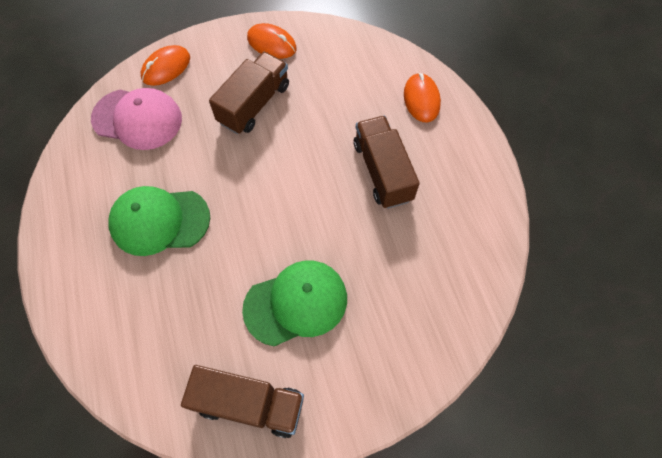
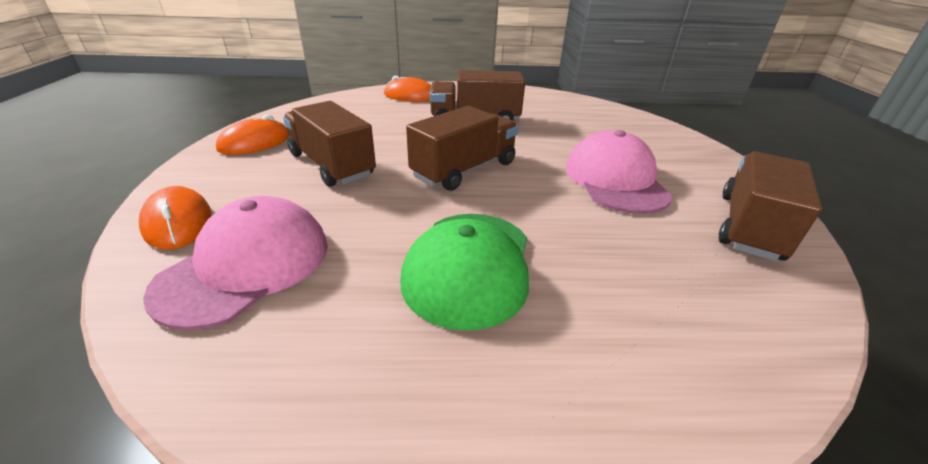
camera: 75 degrees left, 30 degrees down
(276, 189) = (464, 170): none -> brown truck
(296, 303) = (615, 180): green cap -> pink cap

